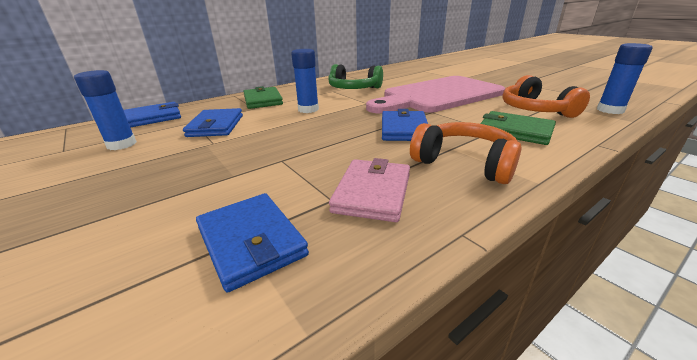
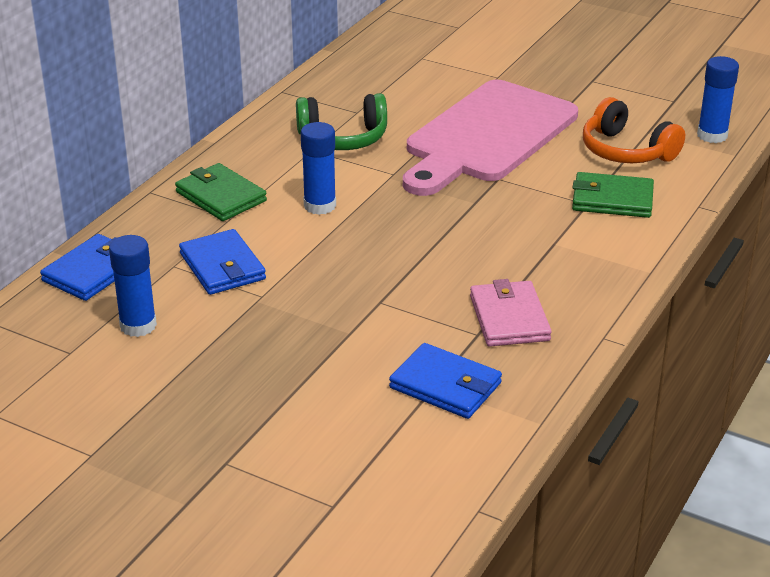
camera: 25 degrees left, 5 degrees up
(403, 129) = (483, 222): blue wallet -> none
(464, 163) = (576, 262): orange headphones -> none

